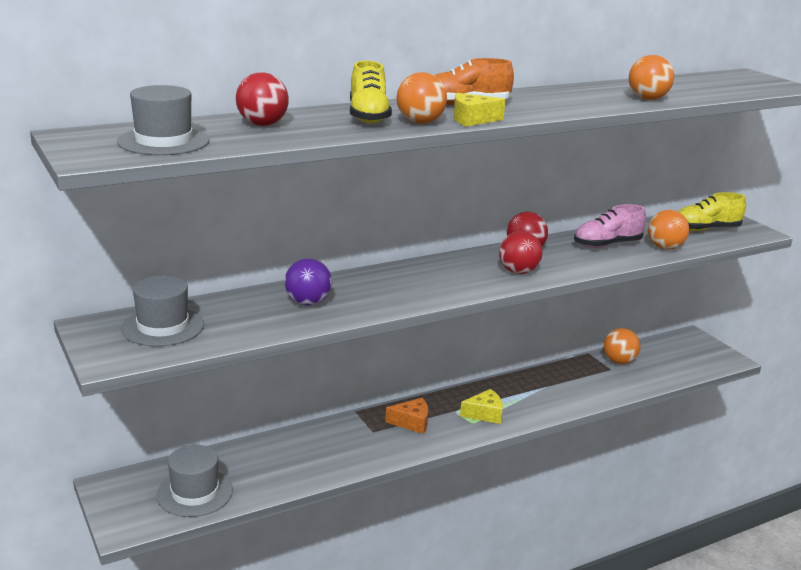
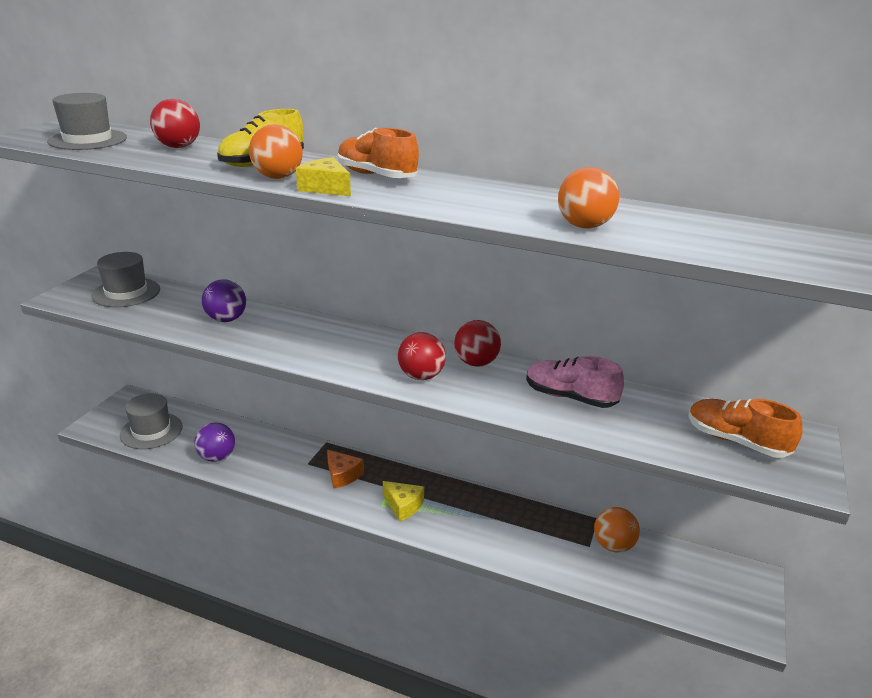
camera: 50 degrees right, 5 degrees up
(297, 471) = (217, 457): none -> purple ball
(664, 248) = (627, 432): orange ball -> none
(706, 229) = (736, 441): yellow shoe -> orange shoe

